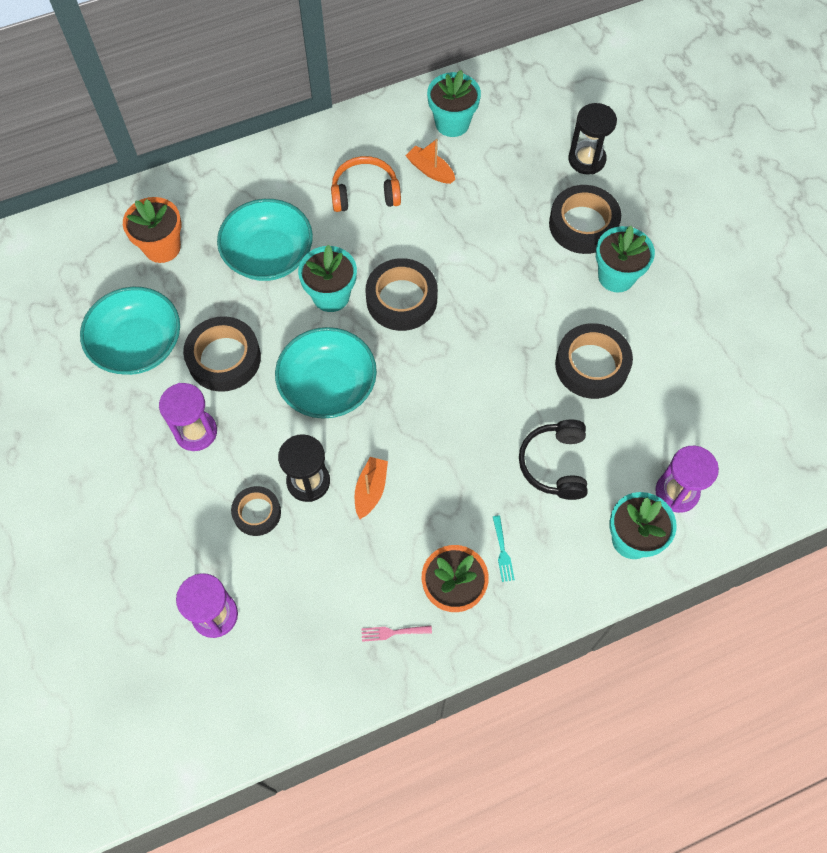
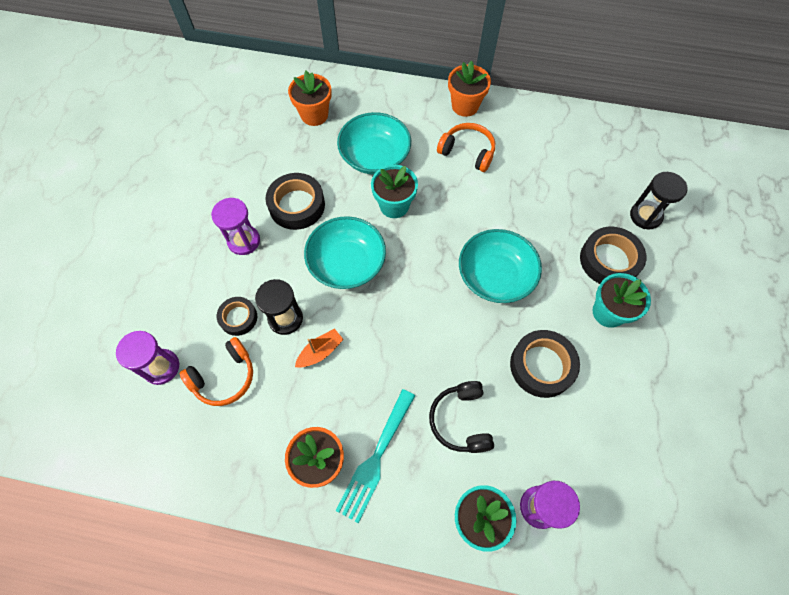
camera: 35 degrees right, 0 degrees up
(138, 344) = (254, 166): turquoise bowl -> turquoise bowl (495, 276)
(291, 579) = (224, 377): none -> orange headphones
(324, 143) = (465, 106): none -> orange flower pot
(392, 632) = (258, 462): pink fork -> none
(401, 299) = (439, 236): black tape -> none
(430, 170) = (523, 161): orange boat -> none
(452, 123) = (562, 138): turquoise flower pot -> none
(502, 551) = (376, 459): turquoise fork -> turquoise fork, size x2.31
(554, 464) = (460, 420): black headphones -> black headphones turned 45 degrees counterclockwise

